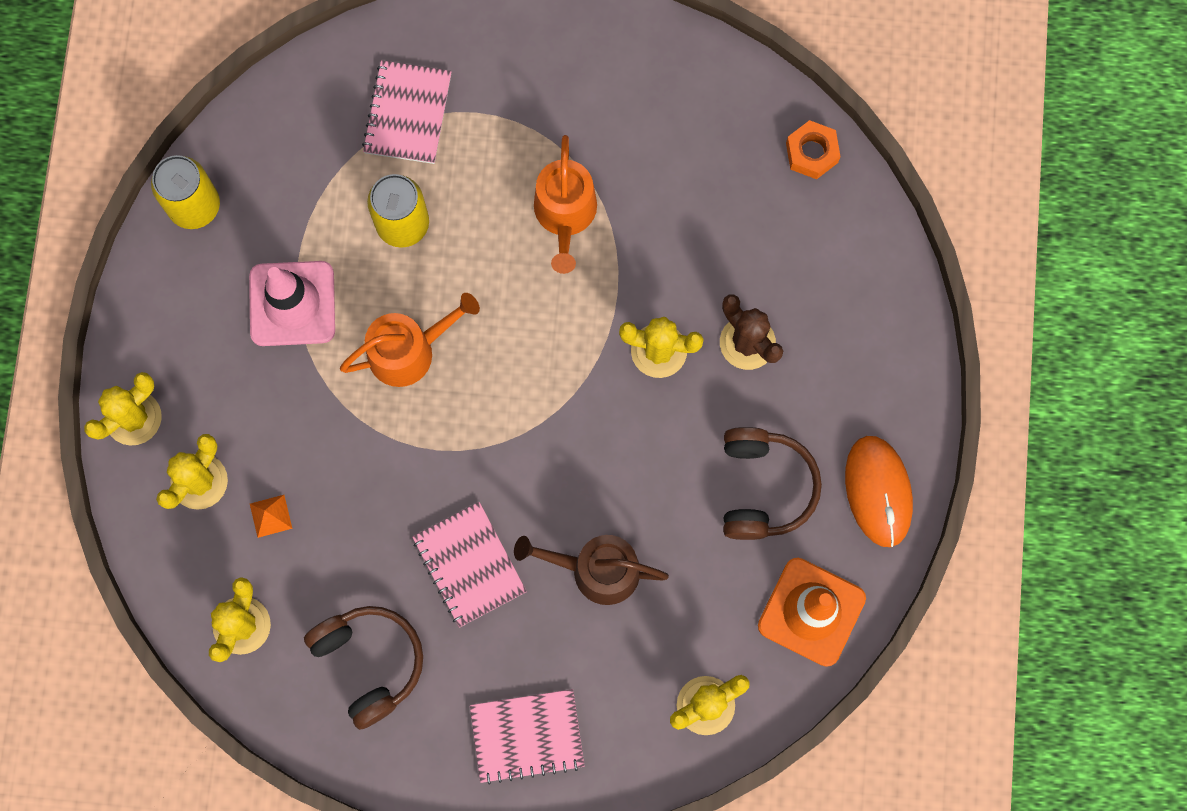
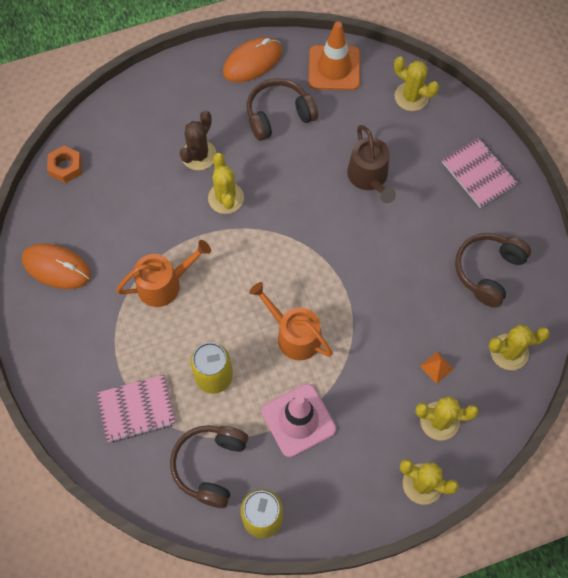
camera: 115 degrees left, 10 degrees down
(290, 172) = (210, 465): none -> brown headphones
(469, 565) = (403, 243): pink notebook -> none
(657, 86) = (56, 267): none -> orange mouse

